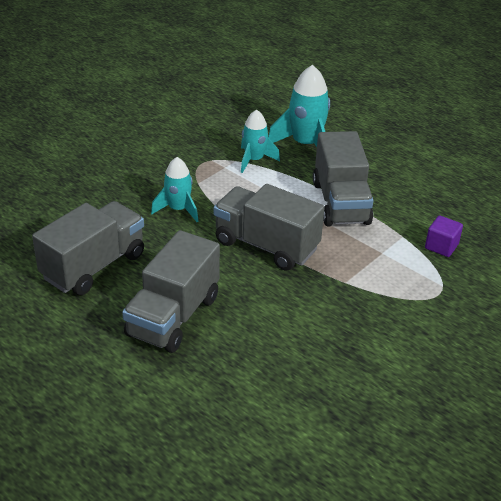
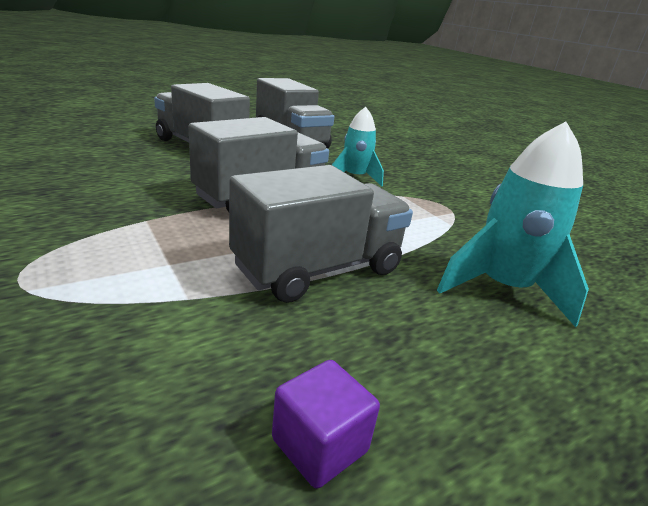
camera: 105 degrees right, 10 degrees down
(254, 160) = (451, 235): turquoise rocket -> none
(340, 203) = (318, 269): grey truck -> grey truck turned 135 degrees clockwise
(441, 246) = (113, 331): purple cube -> purple cube (319, 445)

